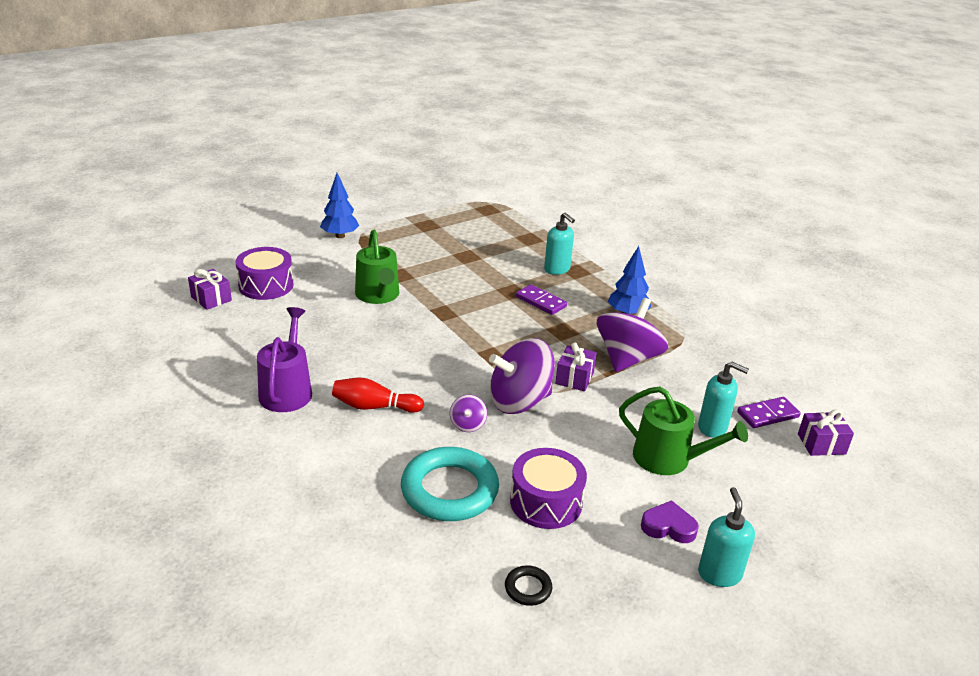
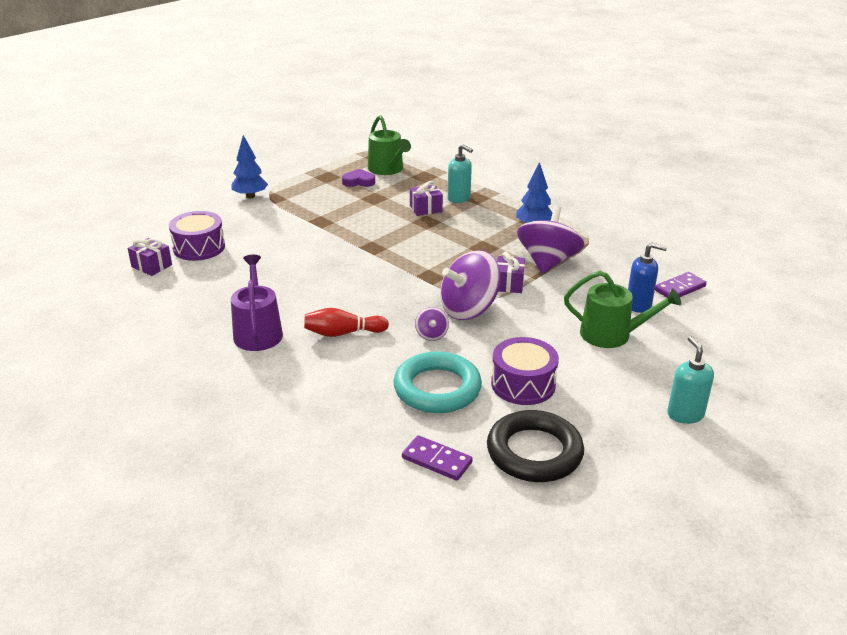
camera: 10 degrees left, 0 degrees up
(378, 295) = (307, 241): green watering can -> green watering can (387, 169)
(528, 588) = (534, 452): black ring -> black ring, size x2.31
(540, 302) = (455, 227): purple domino -> purple domino (436, 460)
(668, 526) = (631, 386): purple heart -> purple heart (358, 181)
(713, 427) = (639, 305): turquoise soap dispenser -> blue soap dispenser
(821, 444) = (730, 304): purple gift -> purple gift (426, 209)

